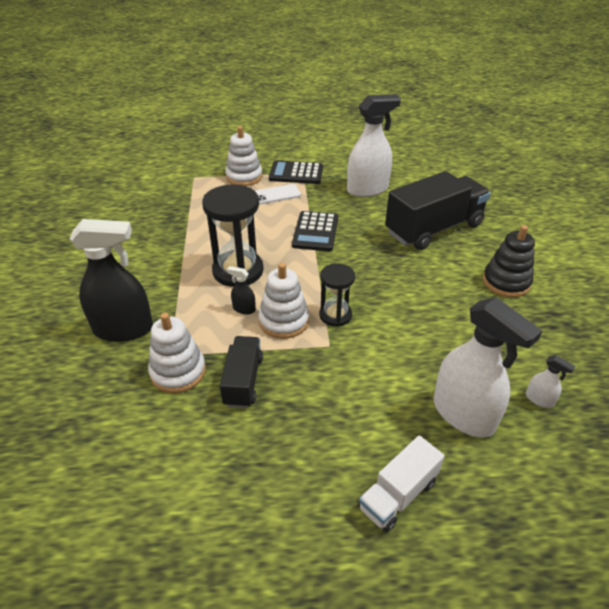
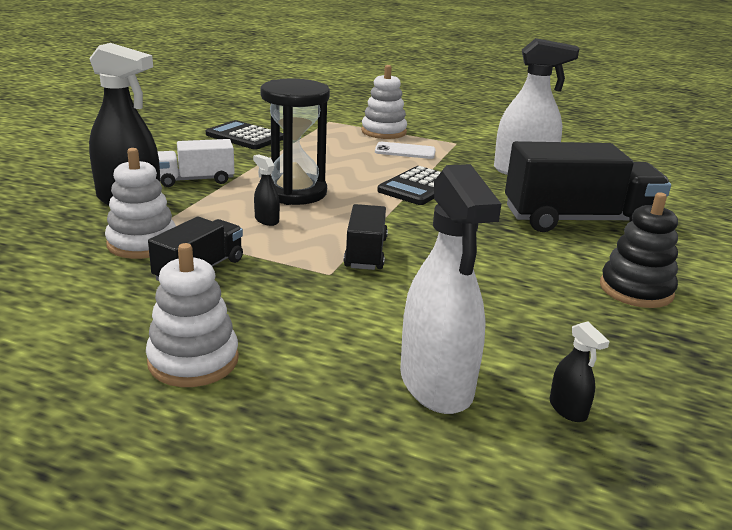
camera: 25 degrees right, 15 degrees down
(284, 321) = (299, 240): white stacking toy -> white stacking toy (193, 360)
(296, 173) = (447, 142): black calculator -> black calculator (244, 136)
(335, 315) = (365, 253): black hourglass -> black truck
(398, 494) = (263, 421): white truck -> white truck (196, 180)
(539, 399) = (568, 409): white spray bottle -> black spray bottle

